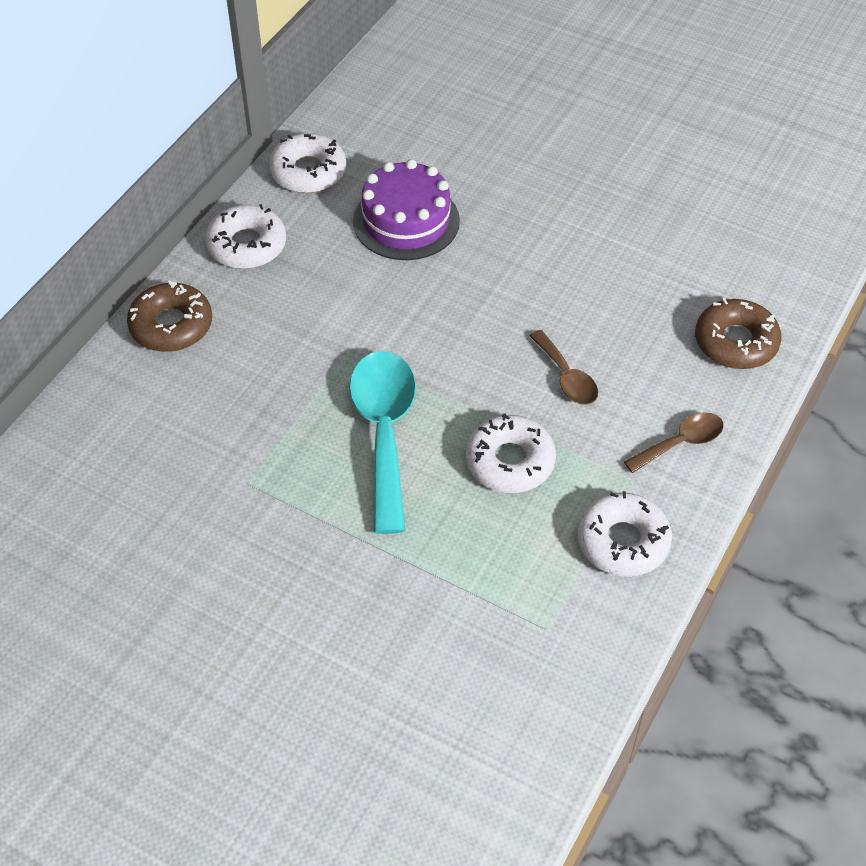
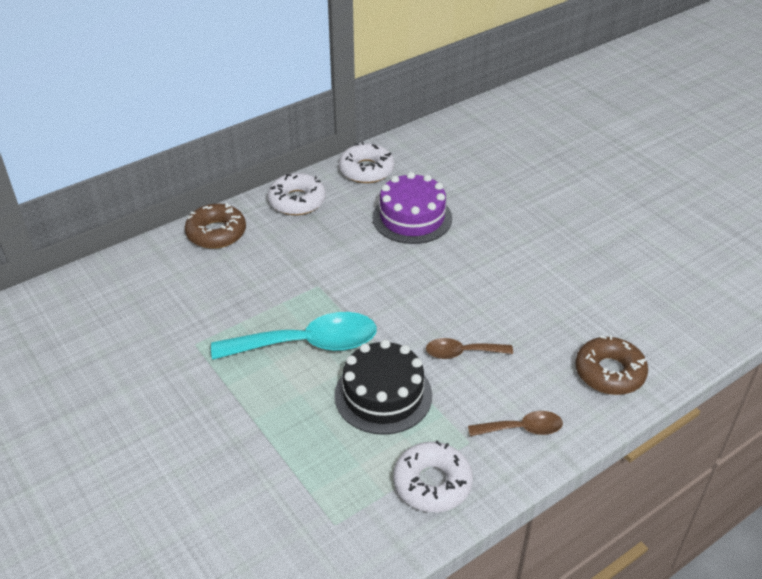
camera: 25 degrees right, 10 degrees down
(384, 432) = (308, 344): turquoise spoon -> turquoise spoon turned 60 degrees clockwise
(509, 461) = (383, 395): white donut -> black cake
(566, 377) = (462, 353): brown spoon -> brown spoon turned 90 degrees clockwise

